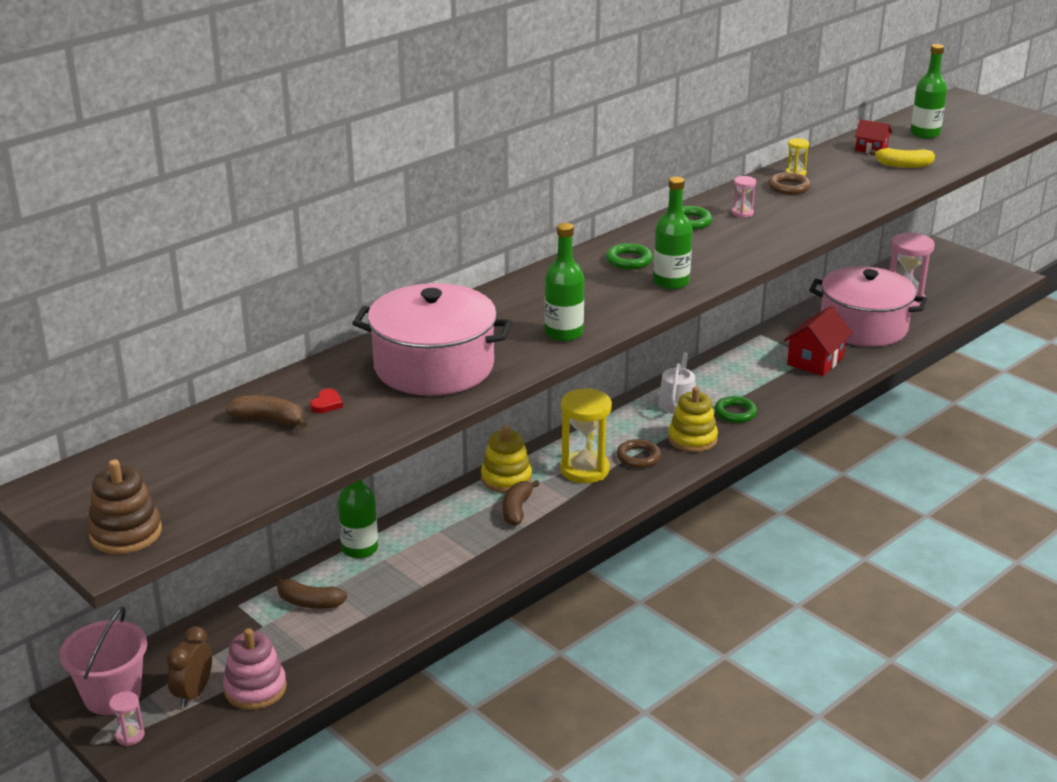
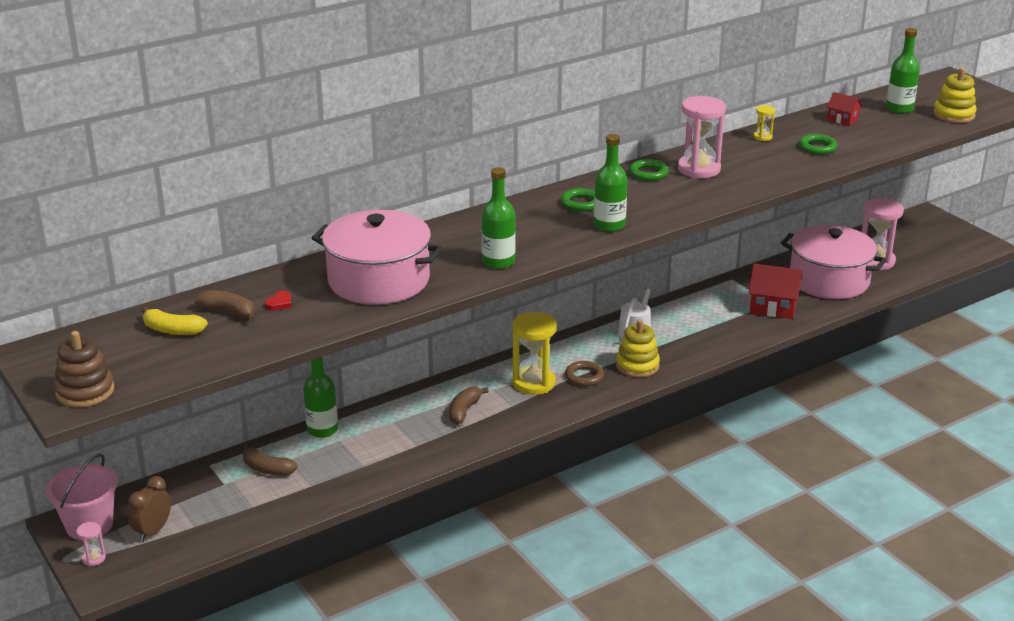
camera: 10 degrees right, 0 degrees up
(255, 689) = (202, 533): pink stacking toy -> none
(506, 479) = (464, 384): yellow stacking toy -> yellow stacking toy (954, 115)
(735, 413) = (683, 346): green ring -> green ring (817, 147)
(742, 213) = (699, 169): pink hourglass -> pink hourglass, size x2.20
(788, 187) = (751, 149): brown ring -> none
(815, 361) = (773, 307): red house -> red house turned 60 degrees clockwise
(903, 165) = (865, 136): yellow banana -> yellow banana (172, 330)

